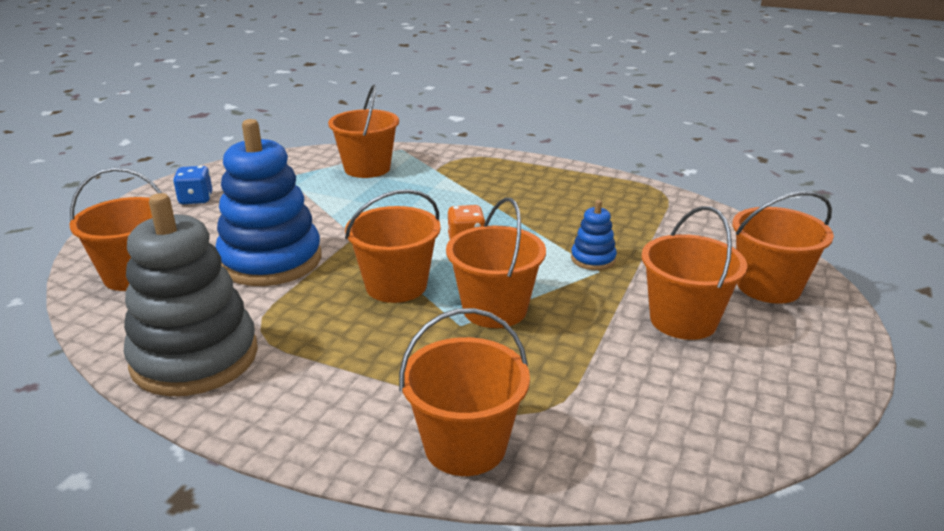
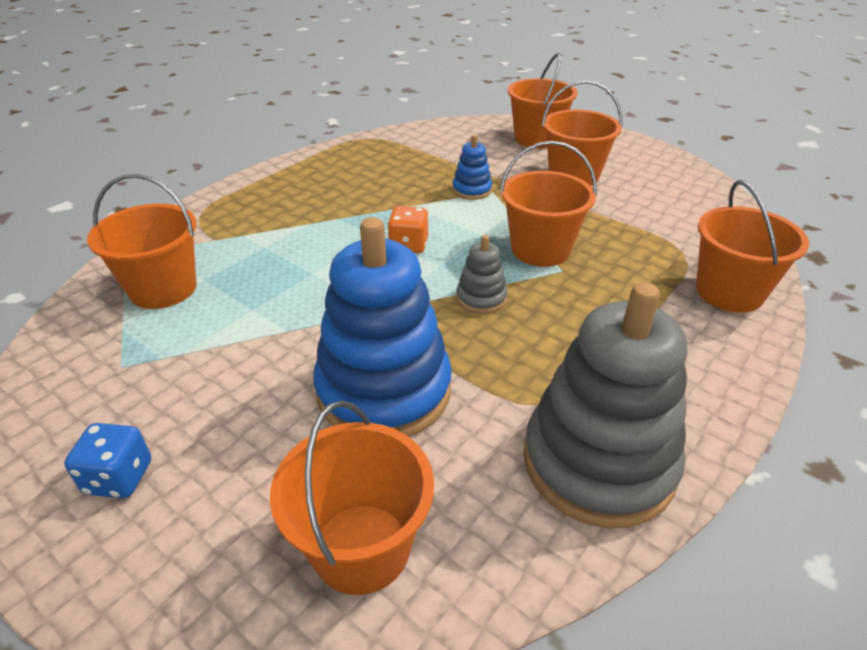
camera: 75 degrees left, 10 degrees up
(396, 286) = (481, 298): orange bucket -> grey stacking toy

